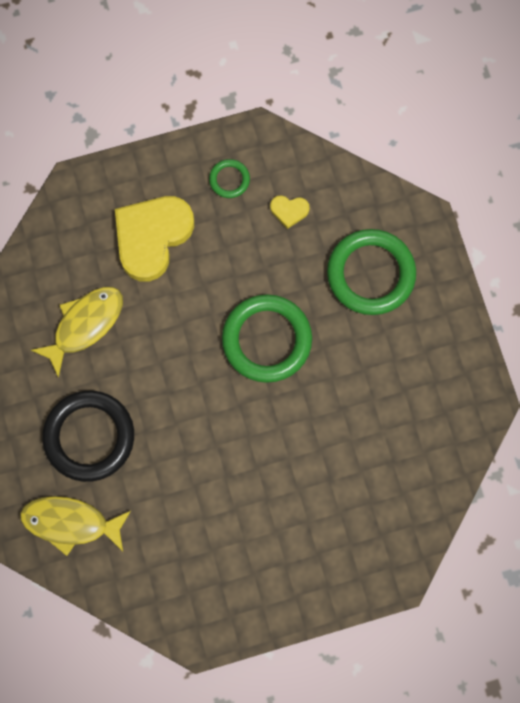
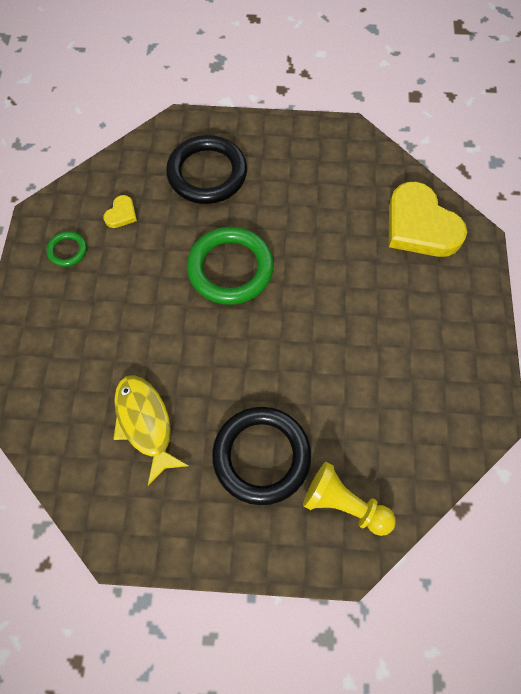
camera: 70 degrees left, 10 degrees down
(70, 523) = (344, 504): yellow fish -> yellow pawn
(152, 237) = (87, 332): yellow heart -> yellow heart (420, 226)
(370, 274) = (207, 173): green ring -> black ring

